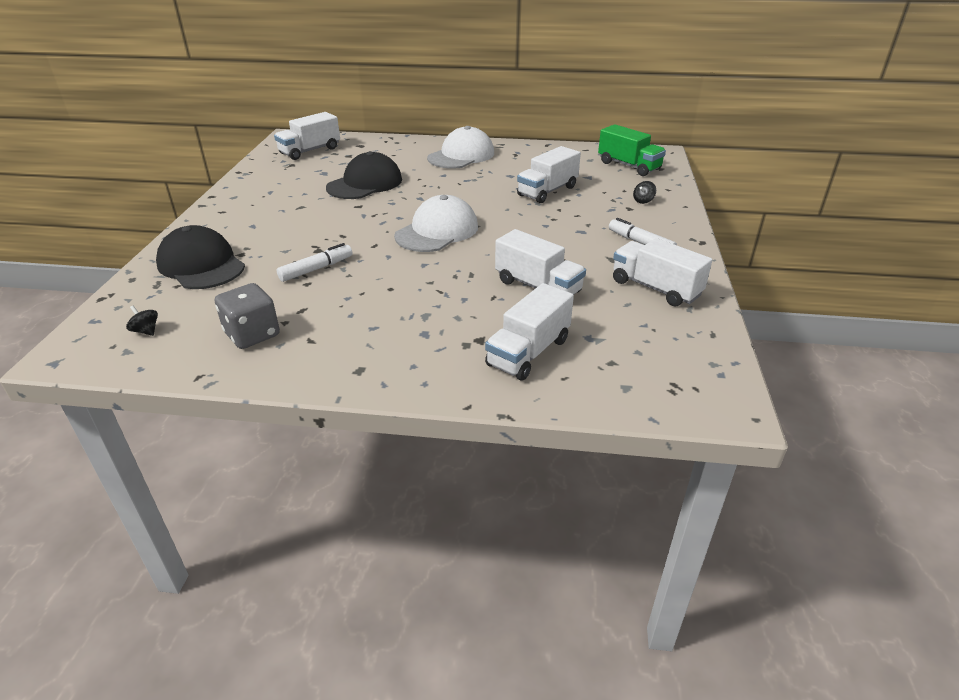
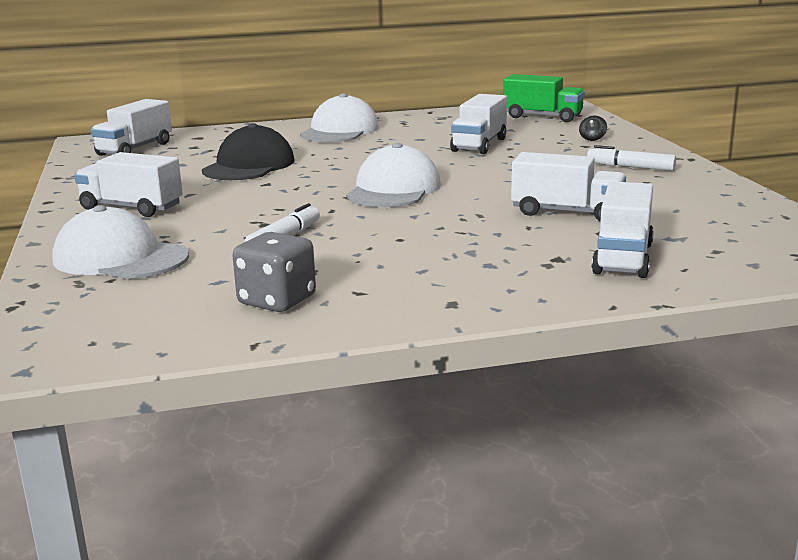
camera: 20 degrees left, 15 degrees down
(146, 331) = (123, 322): black spinning top -> none
(201, 265) = (120, 258): black cap -> white cap
(655, 288) = (689, 195): white truck -> white truck (131, 208)

